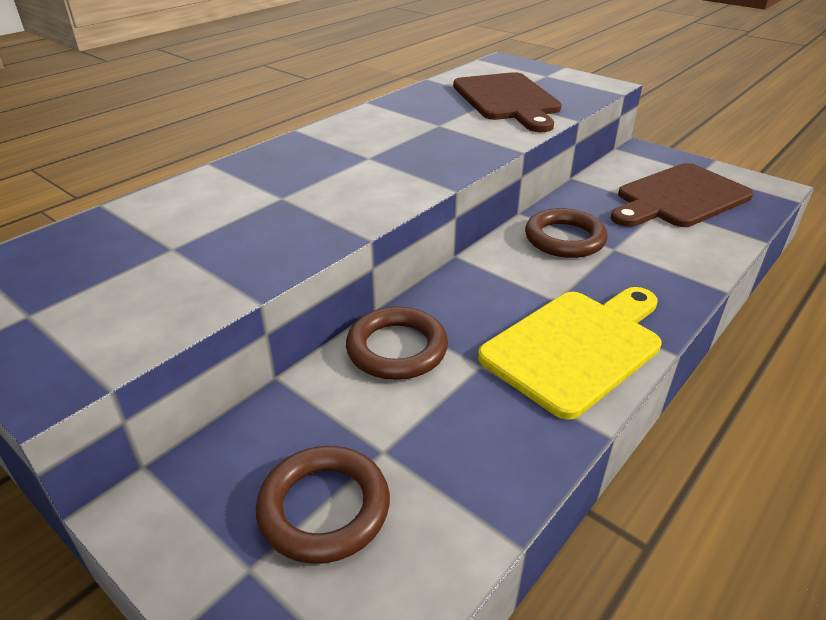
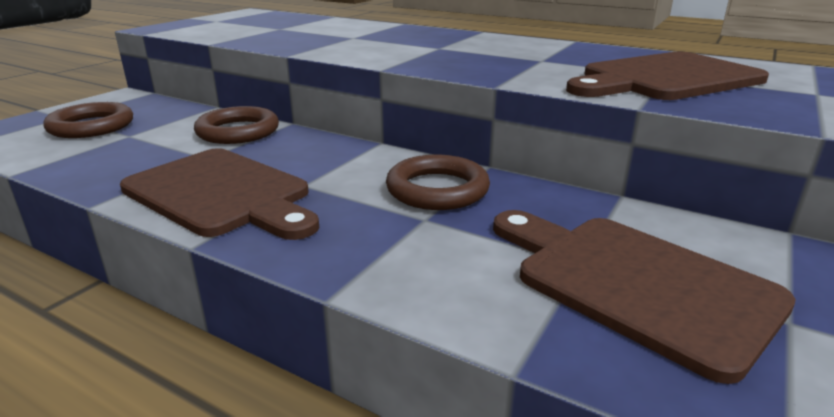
camera: 80 degrees right, 10 degrees down
(576, 347) = (222, 193): yellow cutting board -> brown cutting board

